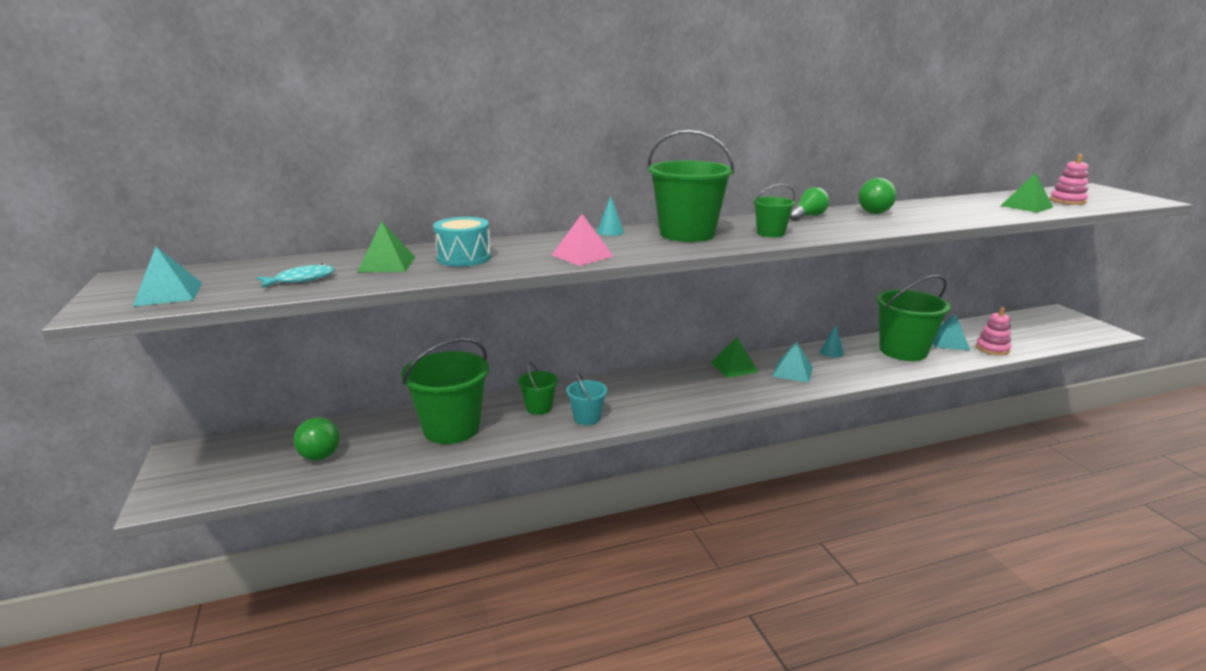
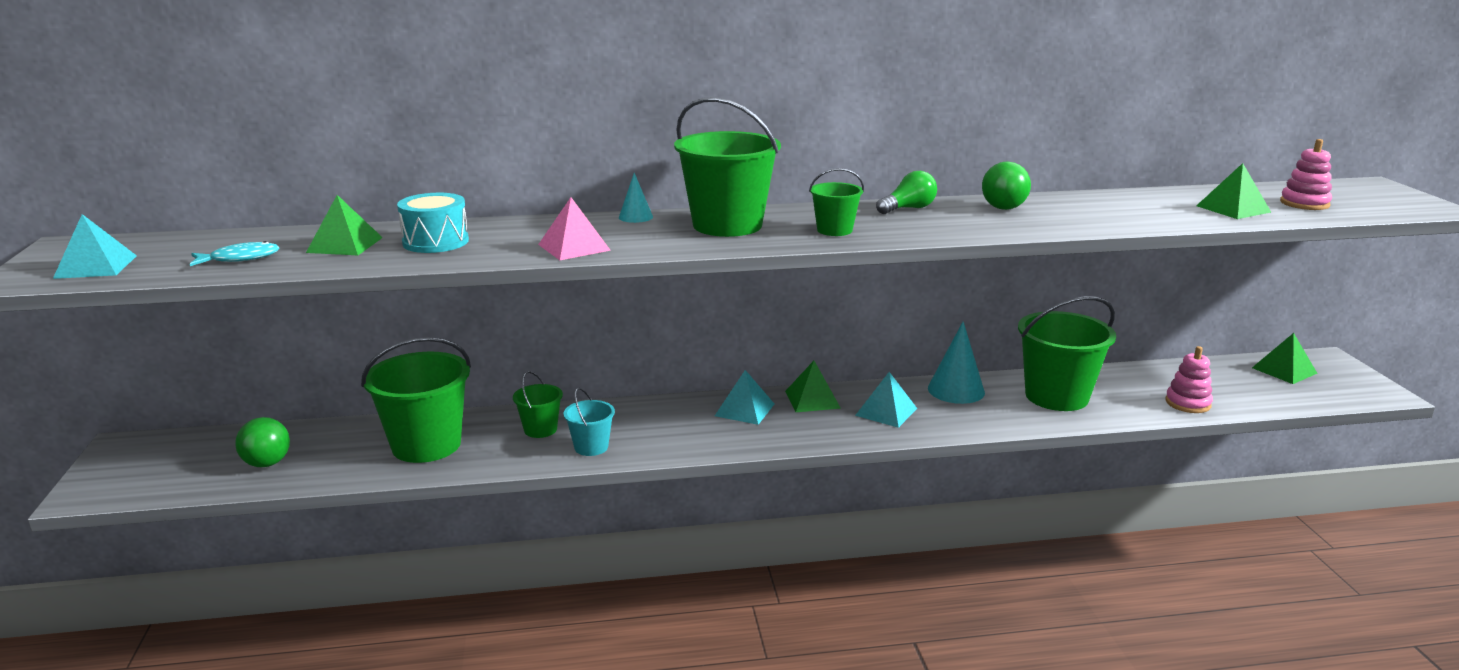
camera: 10 degrees right, 0 degrees up
(831, 352) = (956, 390): turquoise cone -> turquoise cone, size x1.83
(949, 342) = (1131, 389): turquoise pyramid -> turquoise pyramid (744, 409)
(1037, 321) = (1284, 370): none -> green pyramid

